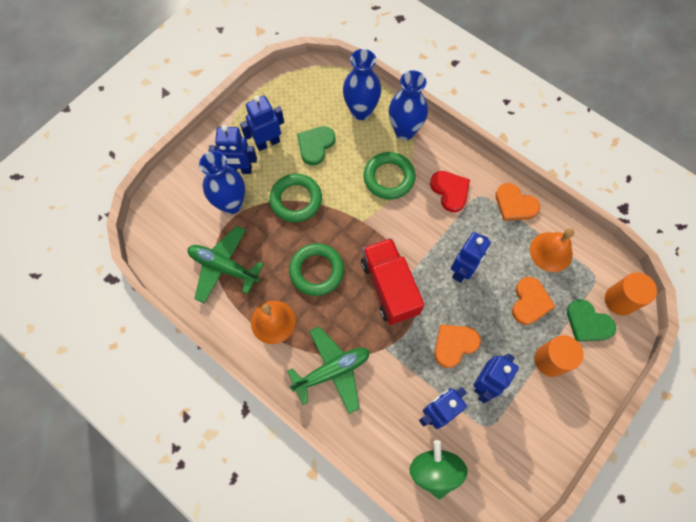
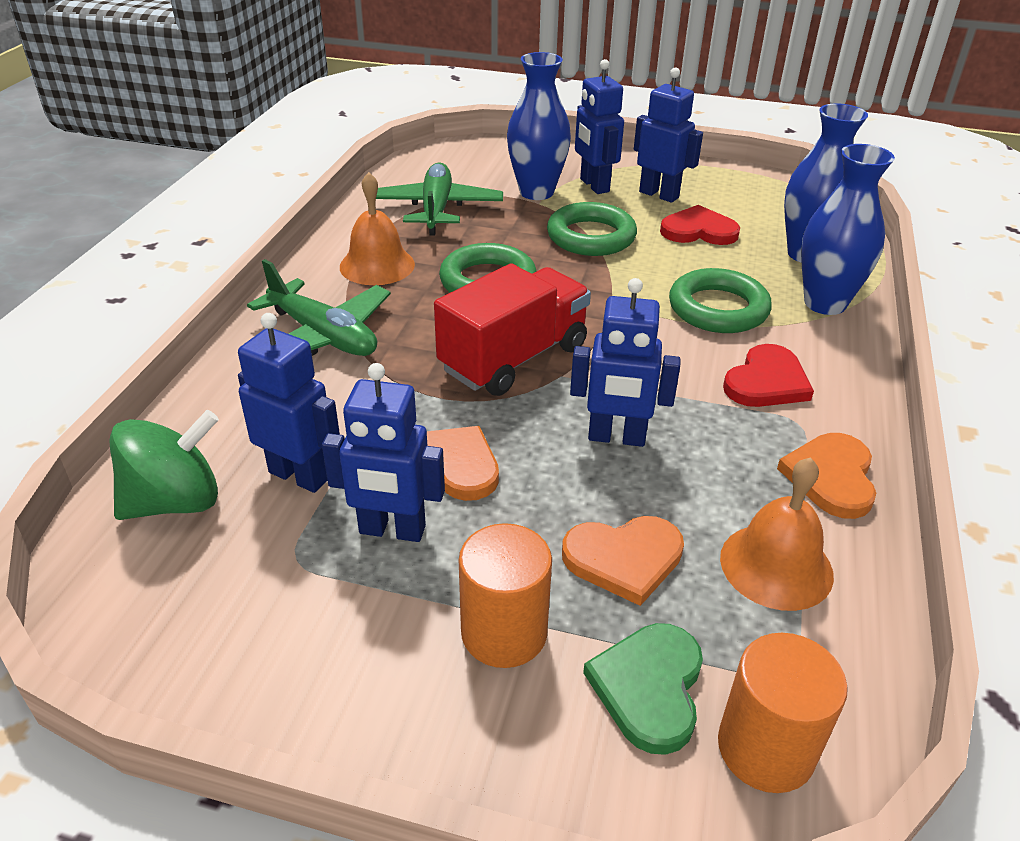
camera: 65 degrees right, 30 degrees down
(315, 145) = (698, 230): green heart -> red heart

